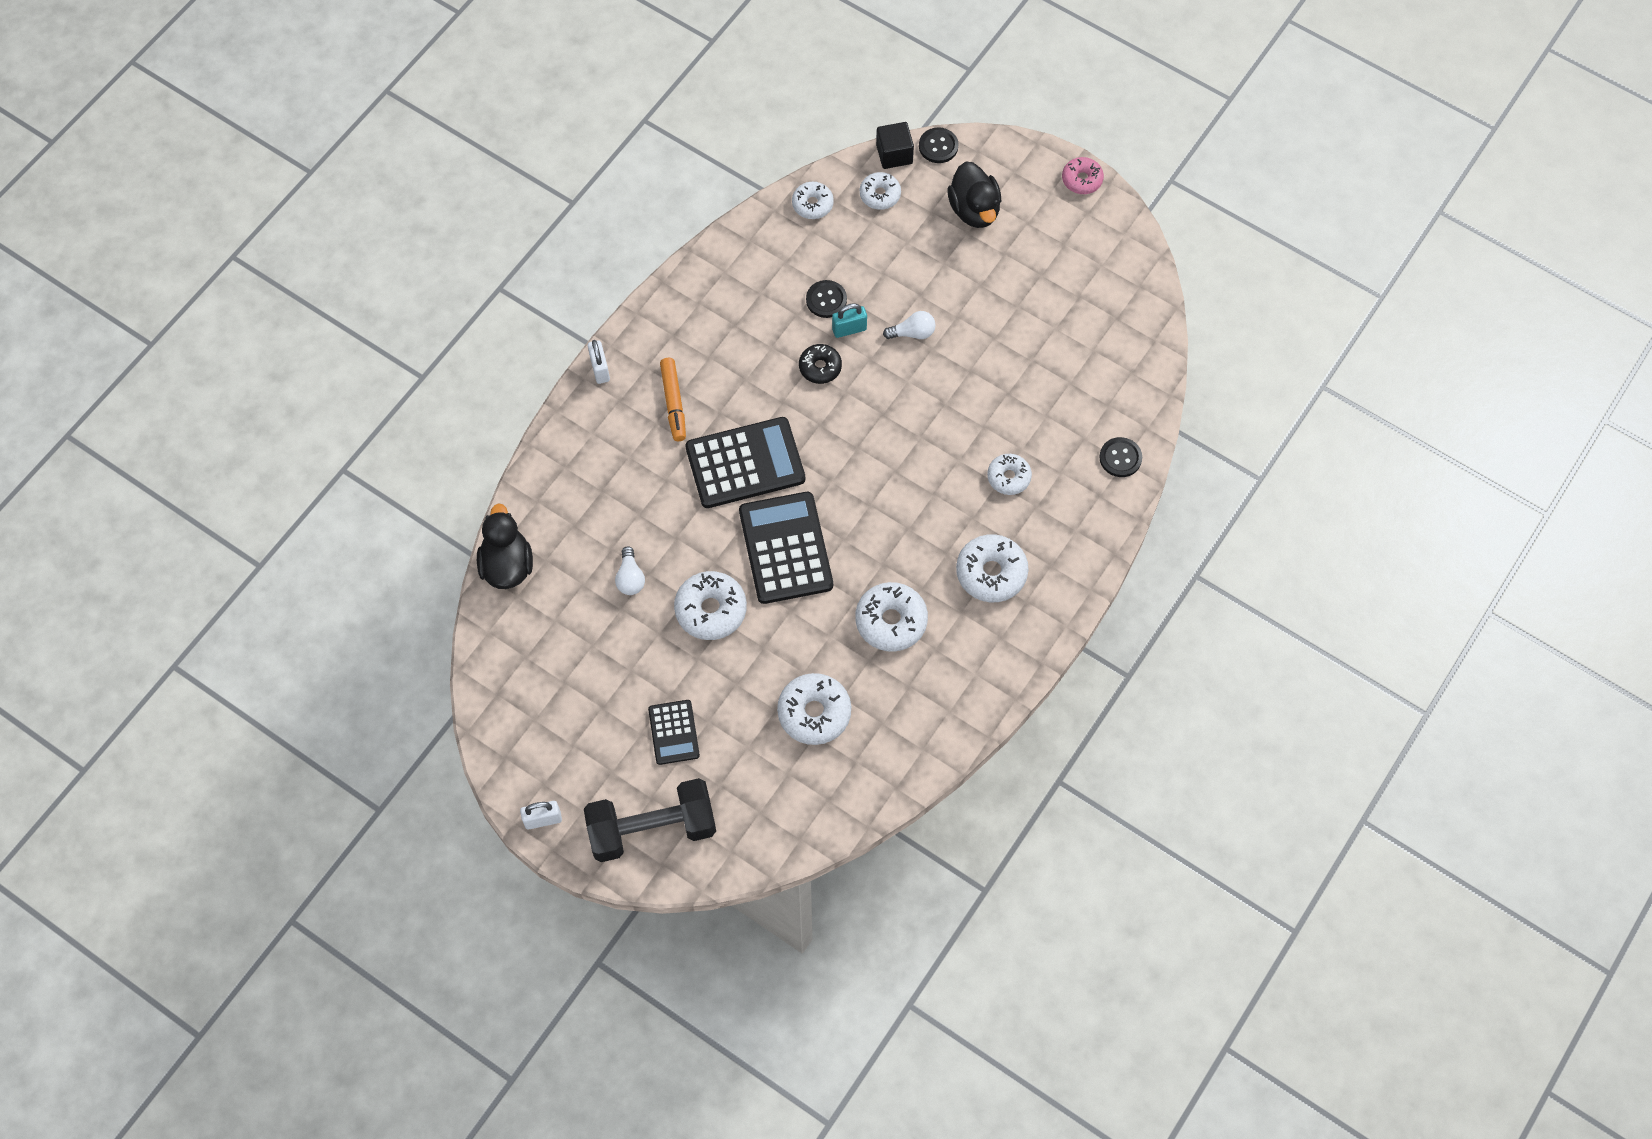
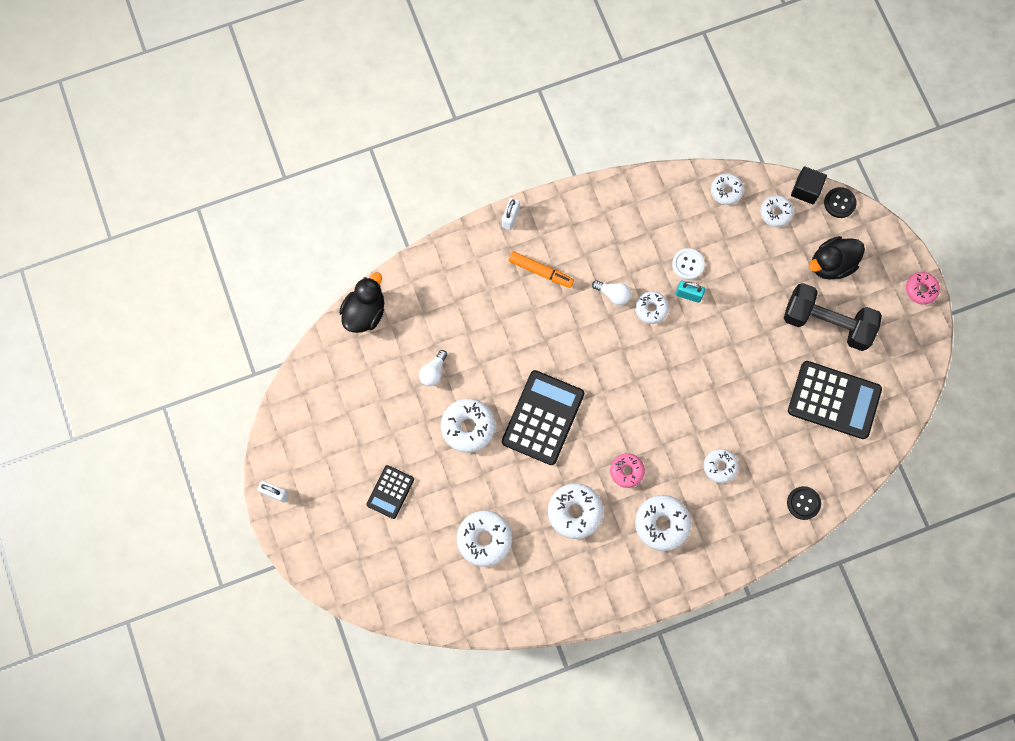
camera: 35 degrees right, 10 degrees up
(652, 828) = (335, 545): black dumbbell -> black dumbbell (827, 322)
(673, 403) = (541, 271): orange marker -> orange marker turned 90 degrees counterclockwise
(745, 463) = (557, 343): black calculator -> black calculator (834, 400)
(820, 367) = (651, 309): black donut -> white donut
(826, 300) = (688, 264): black button -> white button
(912, 333) = (728, 324): white light bulb -> white light bulb (613, 294)
(915, 544) = (626, 471): none -> pink donut
(974, 210) = (831, 264): black duck -> black duck turned 45 degrees clockwise

